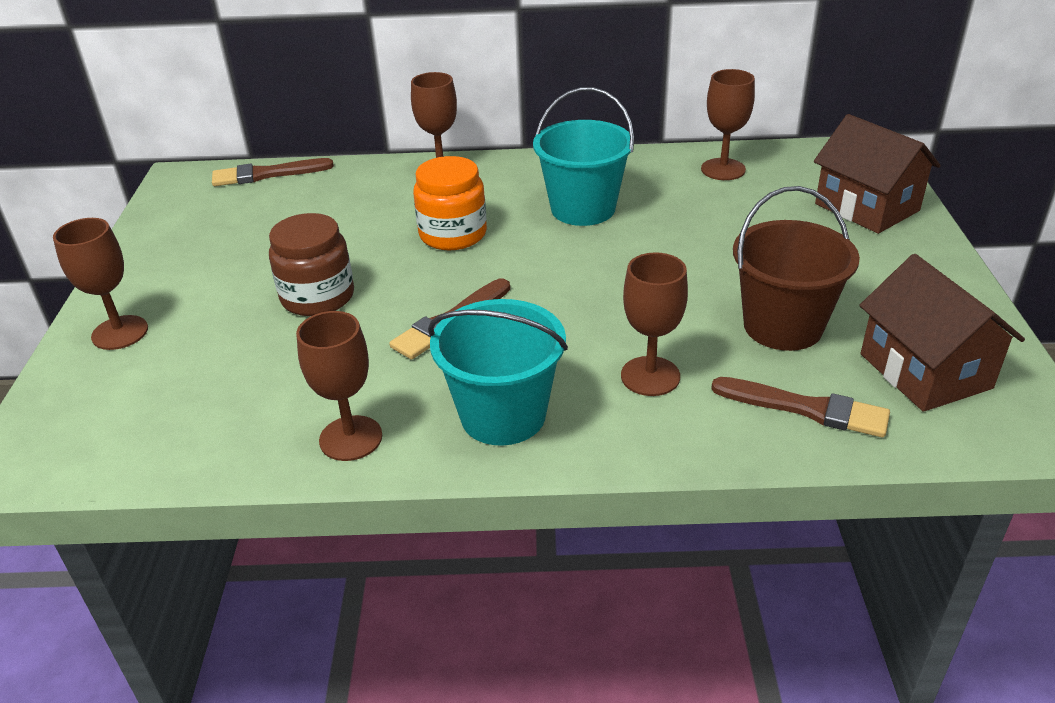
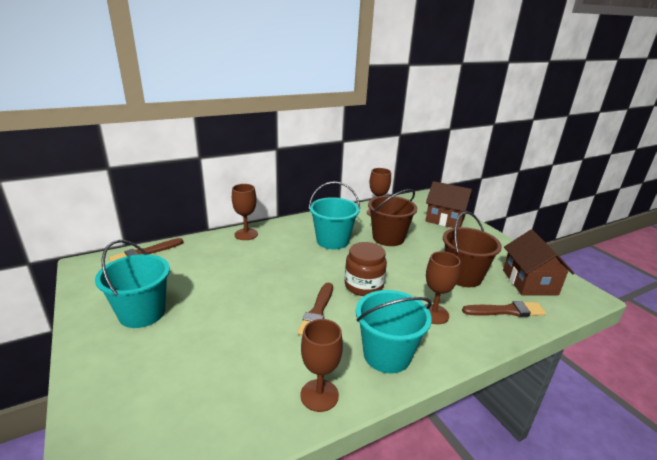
camera: 30 degrees left, 10 degrees down
(120, 333) = (112, 373): brown goblet -> none
(204, 263) = (142, 313): none -> turquoise bucket
(318, 297) = (232, 316): brown jar -> brown jar (363, 285)
(453, 234) = (280, 265): orange jar -> none
(698, 223) = (388, 238): none -> brown bucket
(925, 371) = (529, 282): brown house -> brown house turned 45 degrees clockwise

